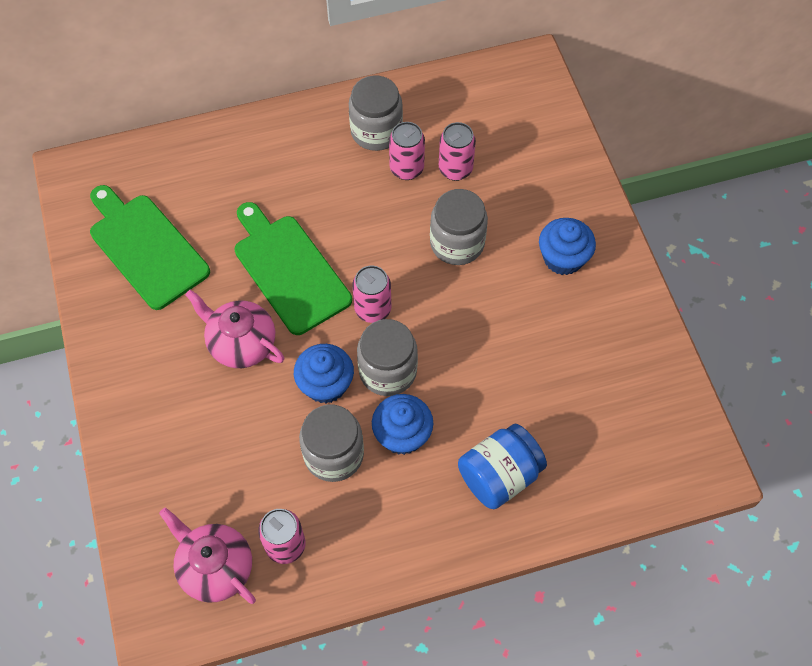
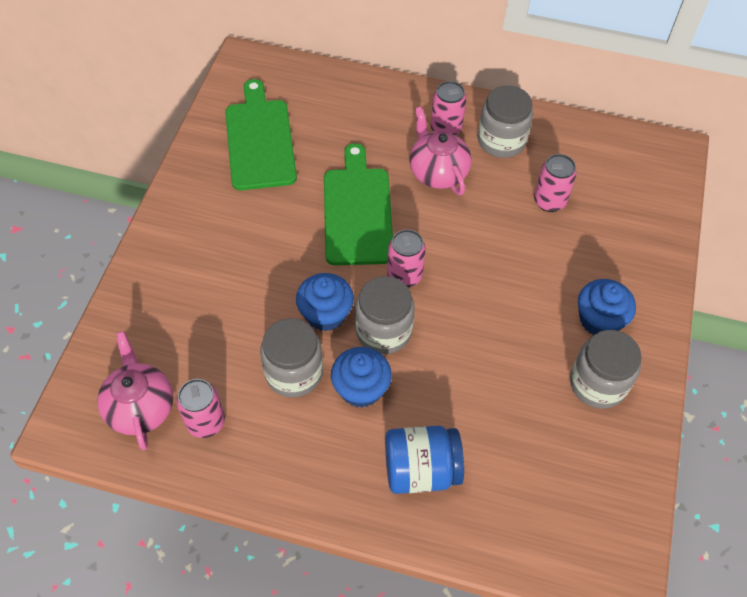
camera: 30 degrees right, 5 degrees down
(241, 344) = (281, 247): pink teapot -> pink teapot (437, 172)
(406, 168) = (507, 181): pink can -> pink can (445, 129)
(457, 243) = (511, 260): grey jar -> grey jar (597, 383)

